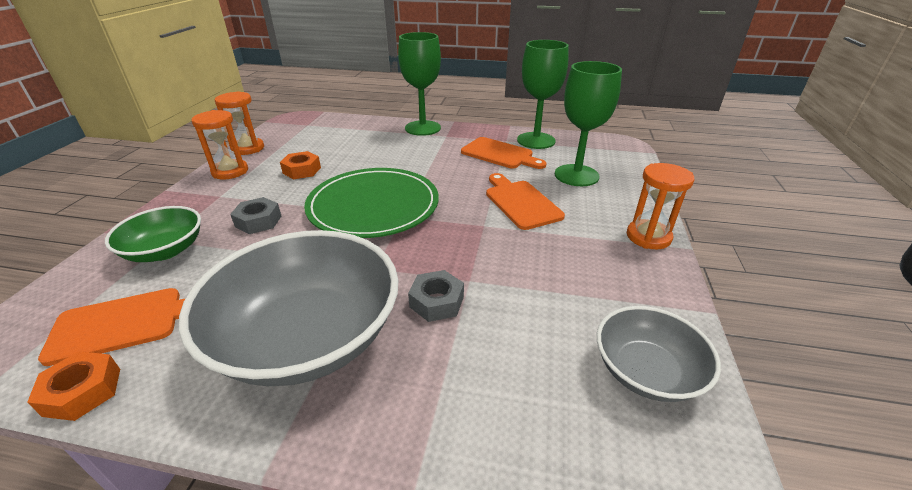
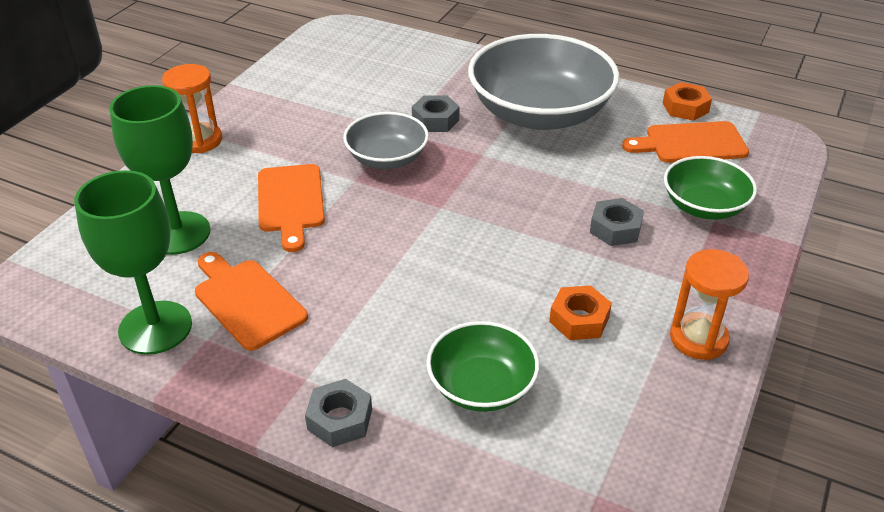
camera: 165 degrees left, 5 degrees up
(248, 148) = (698, 410): orange hourglass -> none
(358, 143) = (481, 386): none -> green bowl
(373, 206) = (474, 228): green plate -> none
(423, 128) = (339, 419): green goblet -> grey nut
(646, 371) = (317, 65): grey bowl -> grey bowl (387, 158)

